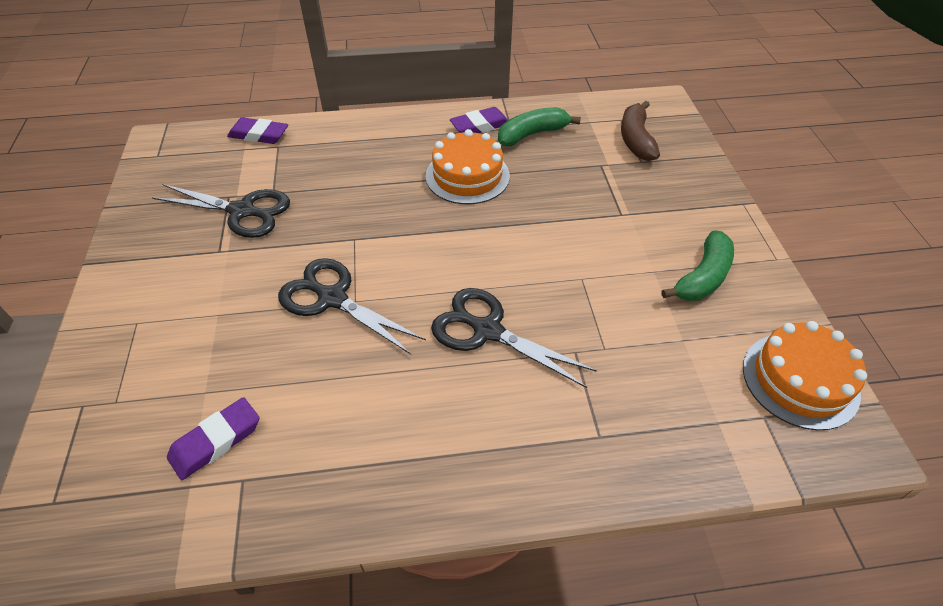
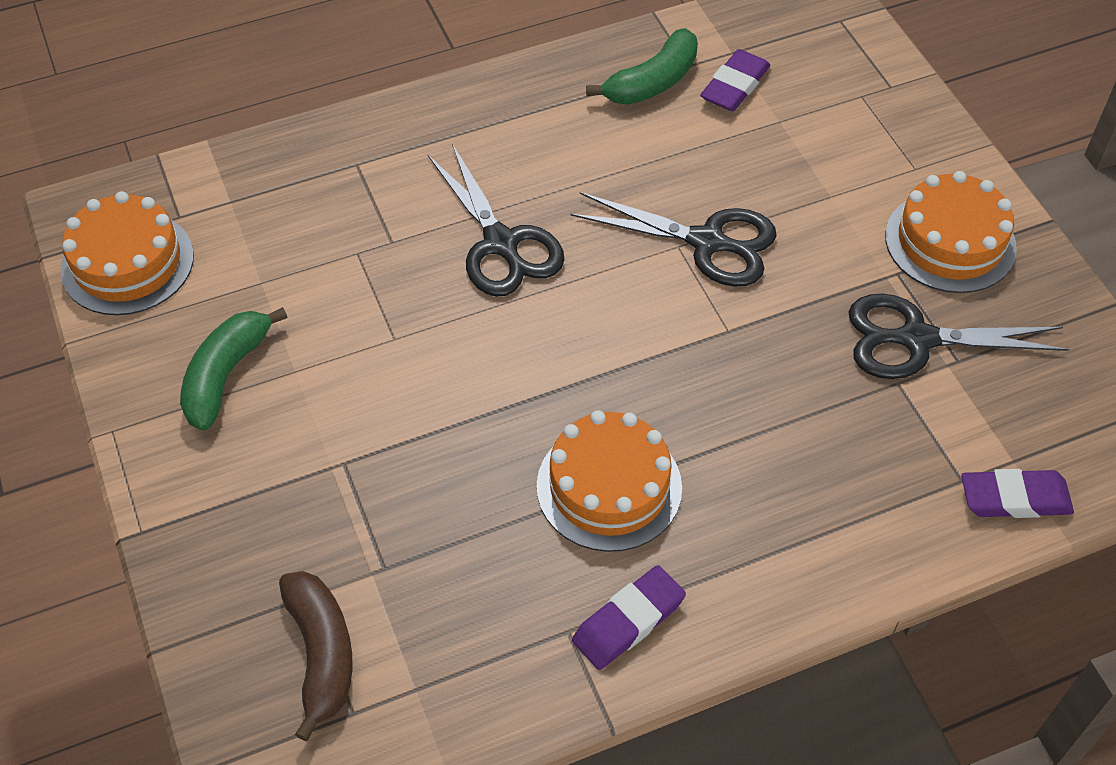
camera: 165 degrees right, 5 degrees up
(165, 263) = (950, 241): none -> orange cake
(487, 331) = (501, 243): black scissors -> black scissors turned 45 degrees clockwise
(532, 134) = (523, 621): green banana -> green banana (652, 82)

